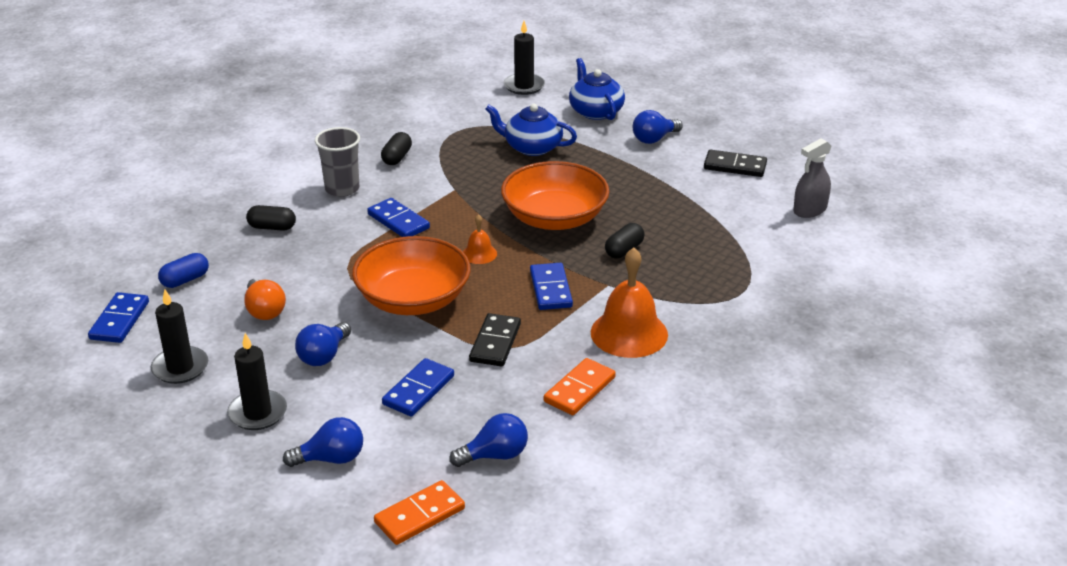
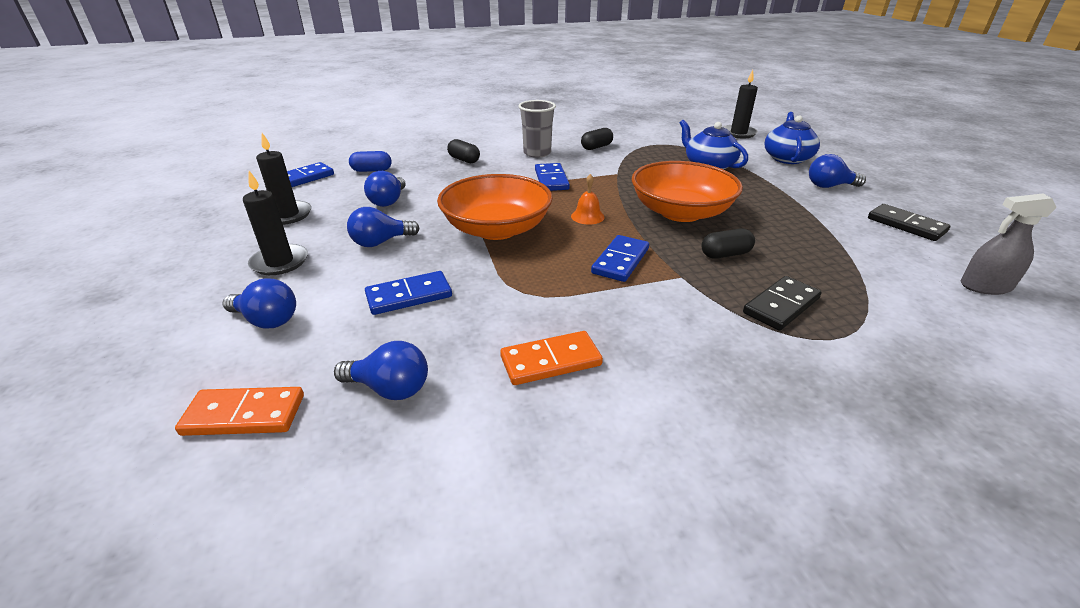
camera: 35 degrees right, 0 degrees up
(264, 310) = (388, 201): orange light bulb -> blue light bulb
(495, 343) = (521, 284): black domino -> black domino (781, 306)
(629, 333) = (661, 327): orange bell -> none

